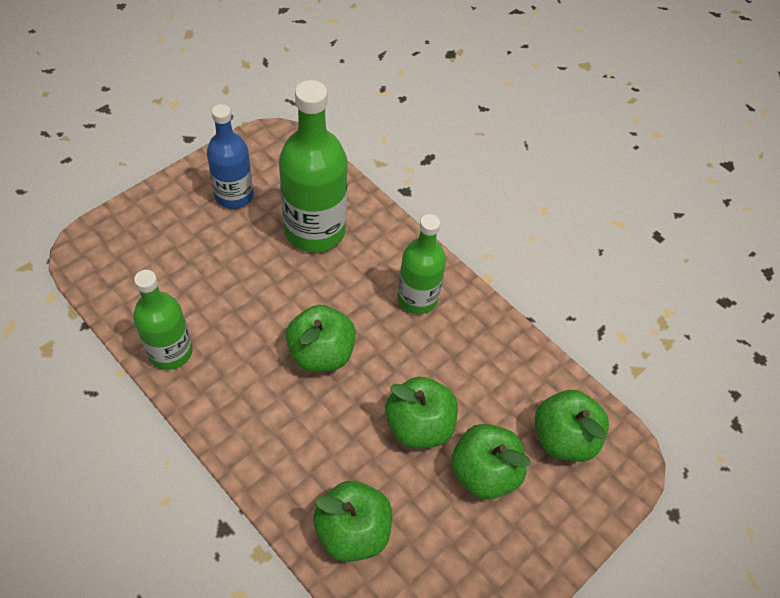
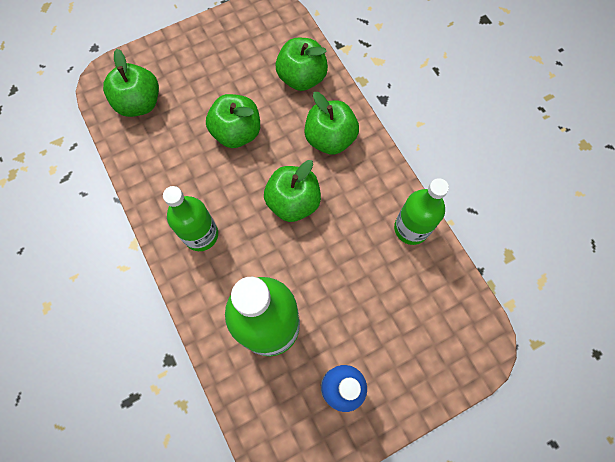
camera: 160 degrees left, 15 degrees up
(484, 472) = (204, 93): green apple -> green apple (330, 138)

